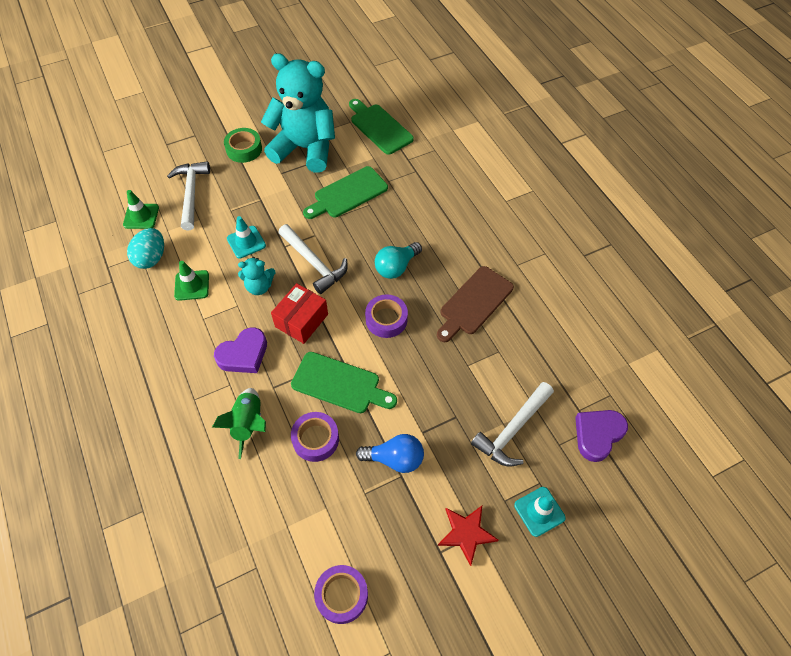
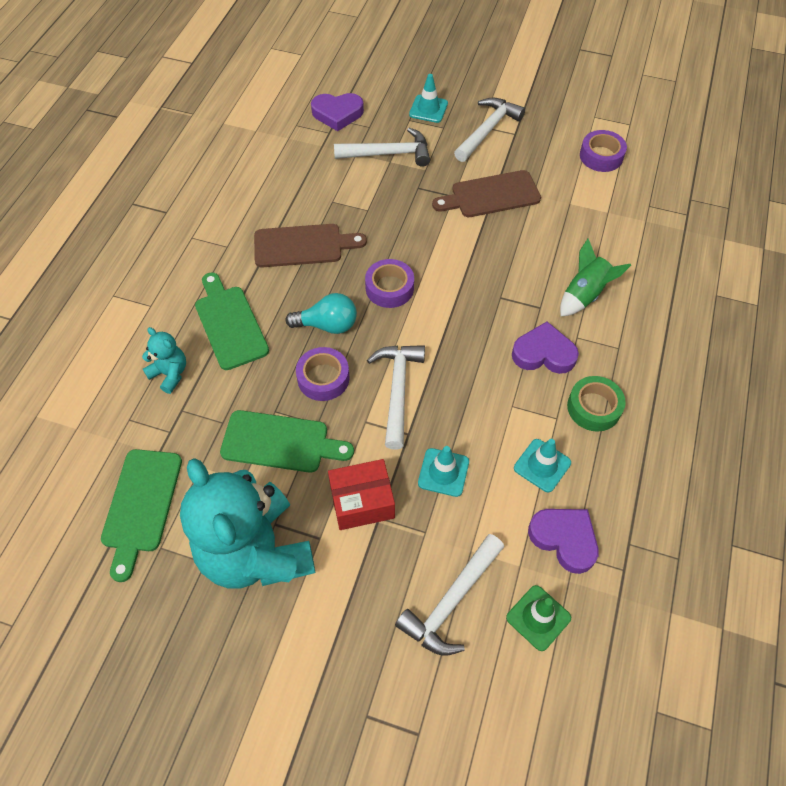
camera: 135 degrees left, 0 degrees up
(151, 258) = (564, 539): turquoise egg -> purple heart
(192, 285) = (542, 465): green traffic cone -> turquoise traffic cone
(244, 149) = (327, 621): green tape -> green tape (594, 407)
(259, 286) = (473, 408): turquoise teddy bear -> turquoise teddy bear (170, 374)
(301, 320) = (464, 344): red box -> red box (362, 502)
(315, 439) = (538, 247): purple tape -> purple tape (323, 378)
(339, 384) = (482, 269): green cutting board -> green cutting board (230, 324)
(395, 459) = (491, 195): blue light bulb -> brown cutting board
(466, 533) = (487, 130): red star -> white hammer

